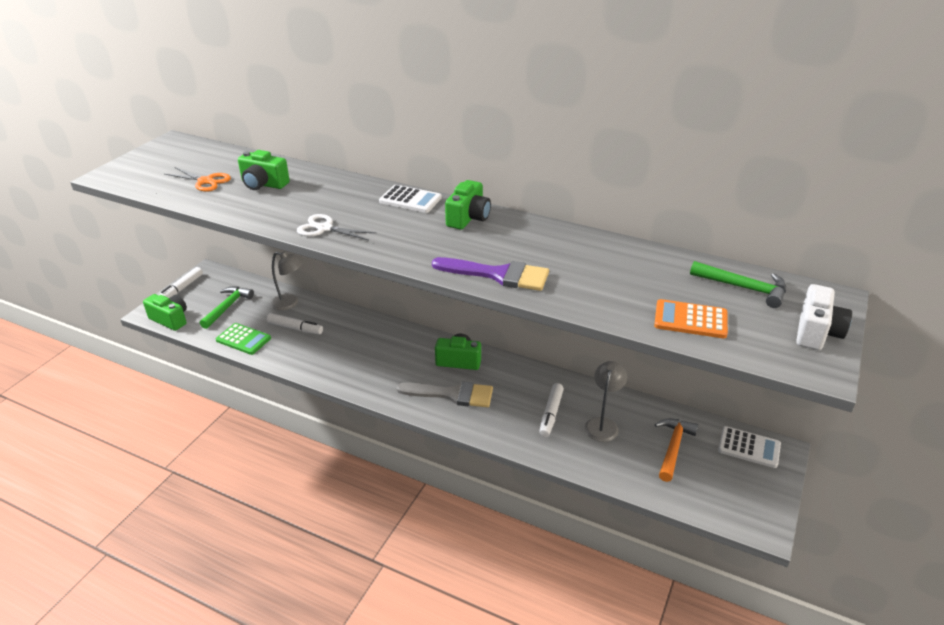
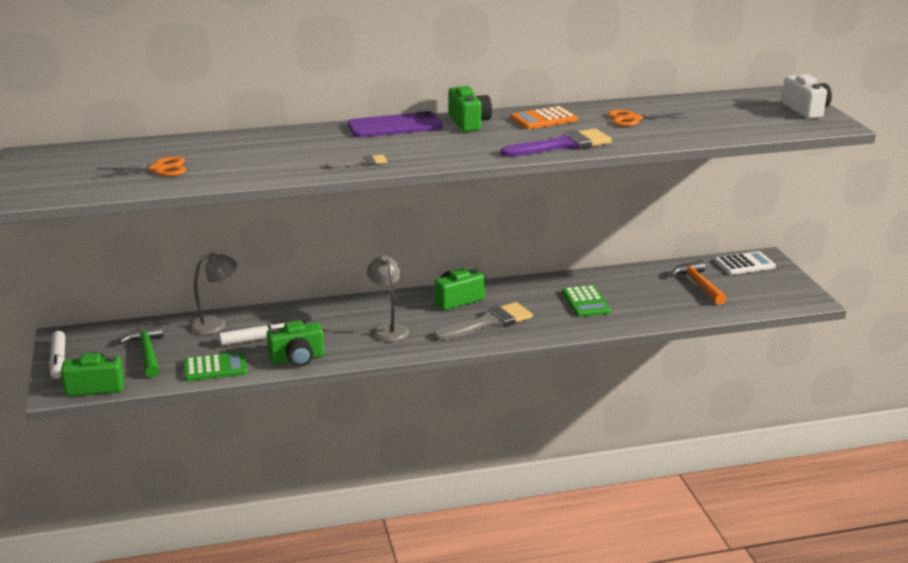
camera: 40 degrees left, 10 degrees down
(263, 184) = (227, 154): green camera -> green camera (297, 359)
(324, 228) = (361, 163): white scissors -> grey brush
(410, 200) = (394, 126): white calculator -> purple phone
(551, 414) = (585, 302): white marker -> green calculator
(603, 424) = (632, 292): grey lamp -> grey lamp (388, 329)
(612, 270) = (633, 119): none -> orange scissors
(690, 320) = (729, 127): orange calculator -> orange calculator (544, 119)
(744, 288) = (730, 103): green hammer -> none

